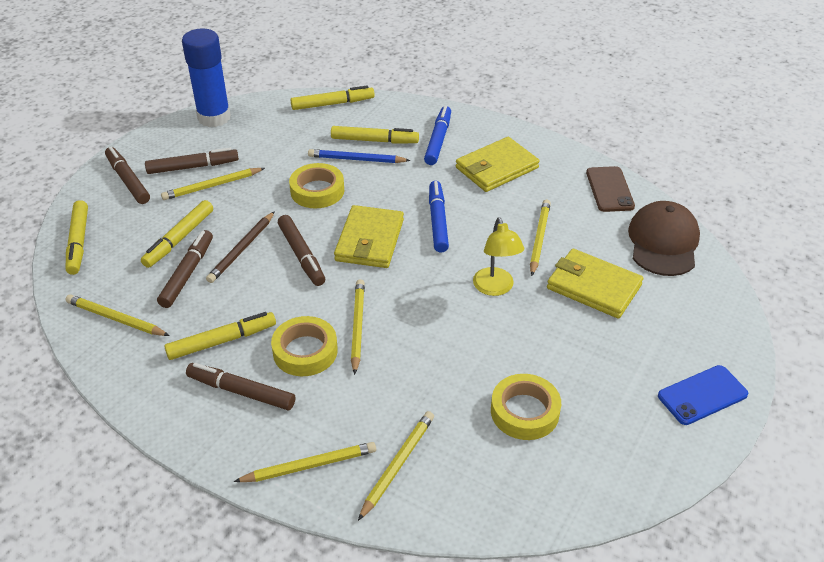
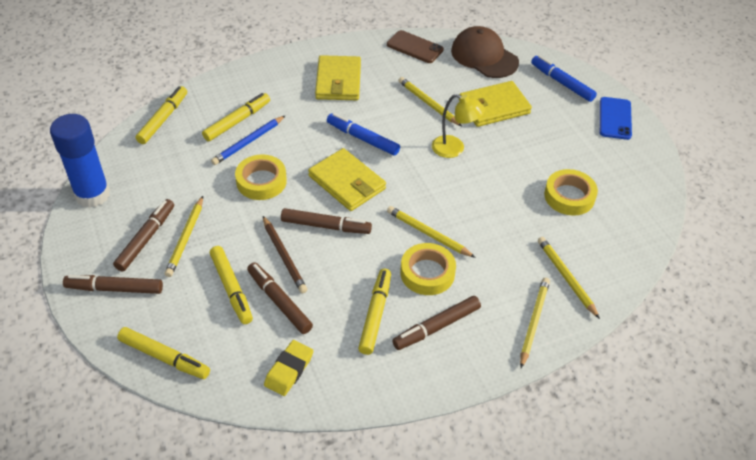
camera: 55 degrees left, 5 degrees up
(115, 319) = (289, 370): yellow pencil -> yellow eraser
(438, 140) = (276, 90): blue marker -> blue marker (562, 83)

